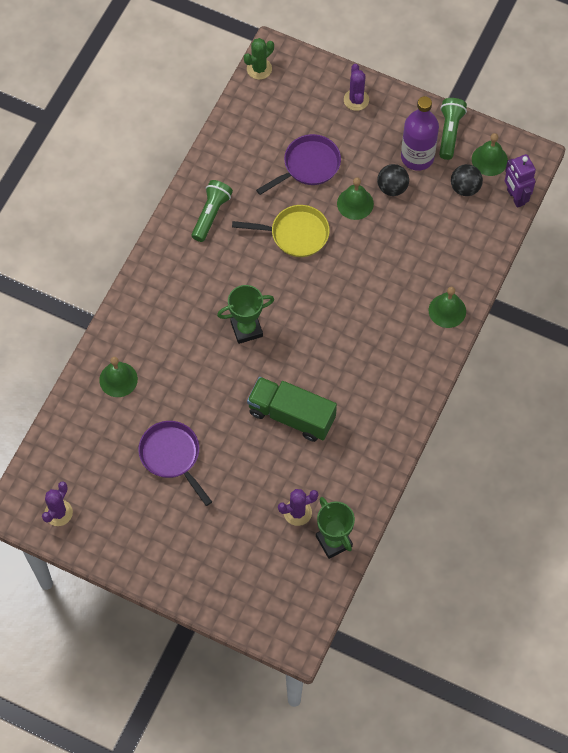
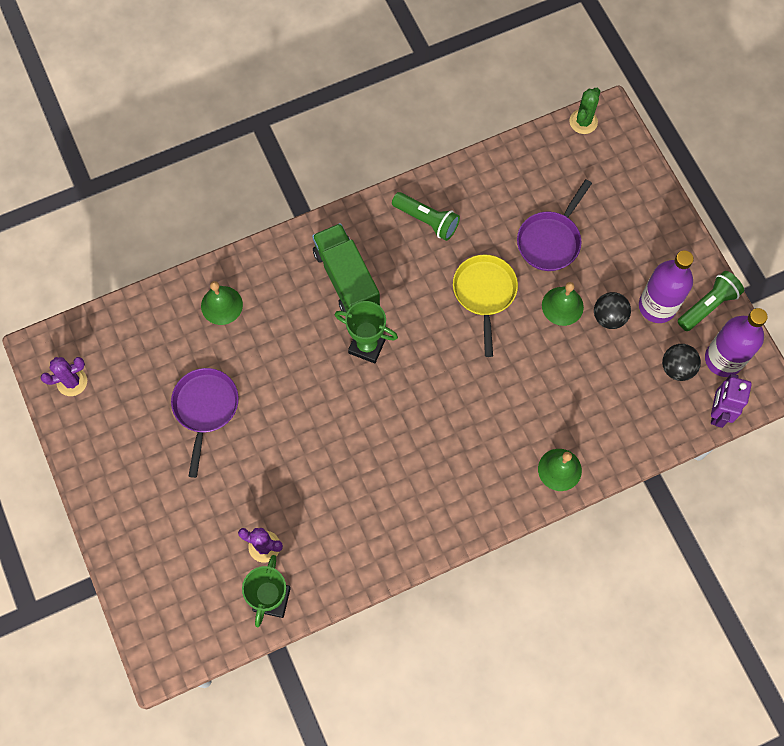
camera: 40 degrees right, 5 degrees up
(211, 214) = (427, 220): green flashlight -> green flashlight turned 60 degrees clockwise
(259, 69) = (583, 122): green cactus -> green cactus turned 60 degrees counterclockwise
(291, 415) = (336, 454): green truck -> green truck (346, 279)
(295, 234) = (484, 293): yellow pan -> yellow pan turned 135 degrees counterclockwise
(308, 166) = (550, 240): purple pan -> purple pan turned 120 degrees clockwise
(356, 100) = (646, 212): purple cactus -> none
(489, 160) = (723, 359): green bell -> purple bottle

